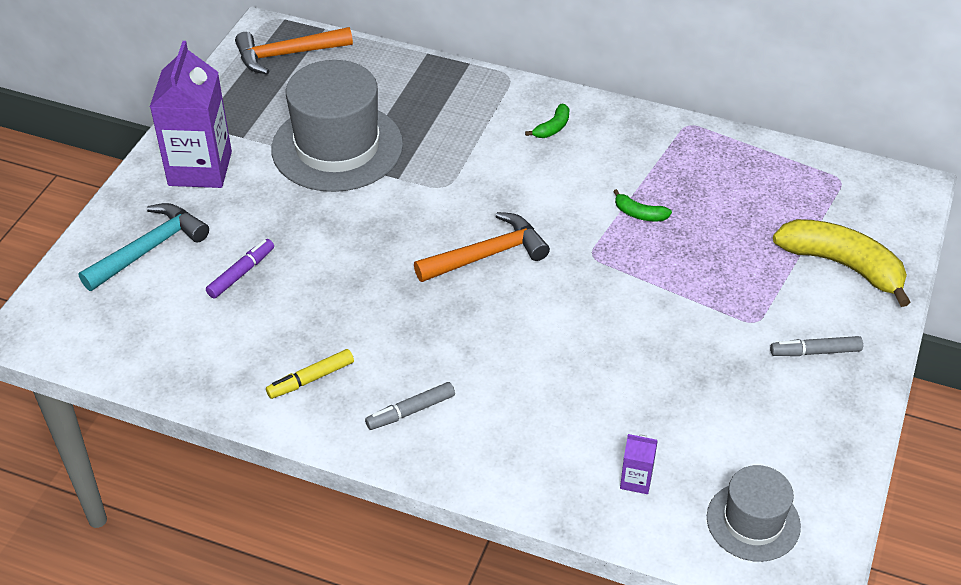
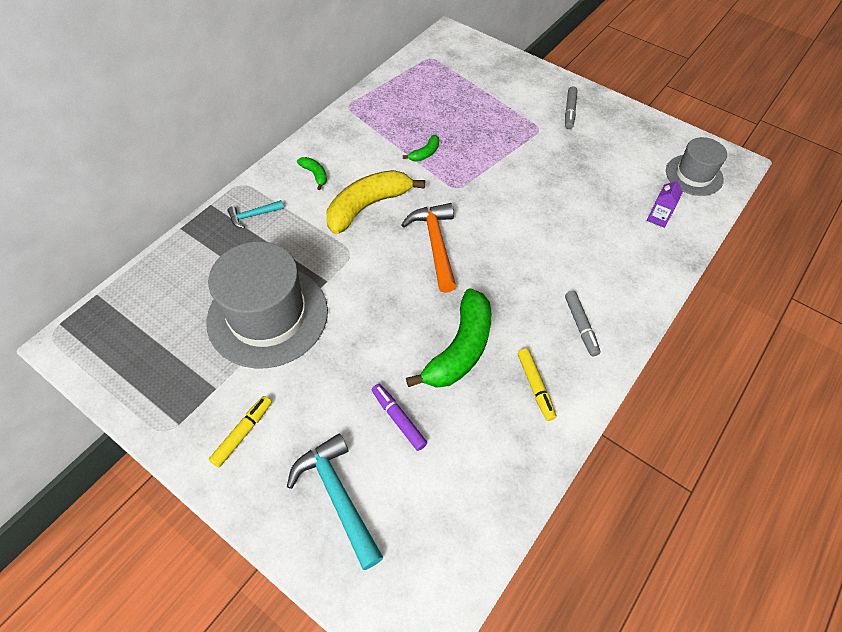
camera: 75 degrees left, 10 degrees up
(200, 168) = (243, 433): purple carton -> yellow marker
(287, 54) = (116, 330): orange hammer -> none
(342, 305) = (460, 349): none -> green banana
(467, 98) = (253, 215): none -> turquoise hammer
(842, 265) = (503, 80): yellow banana -> yellow banana (368, 206)

